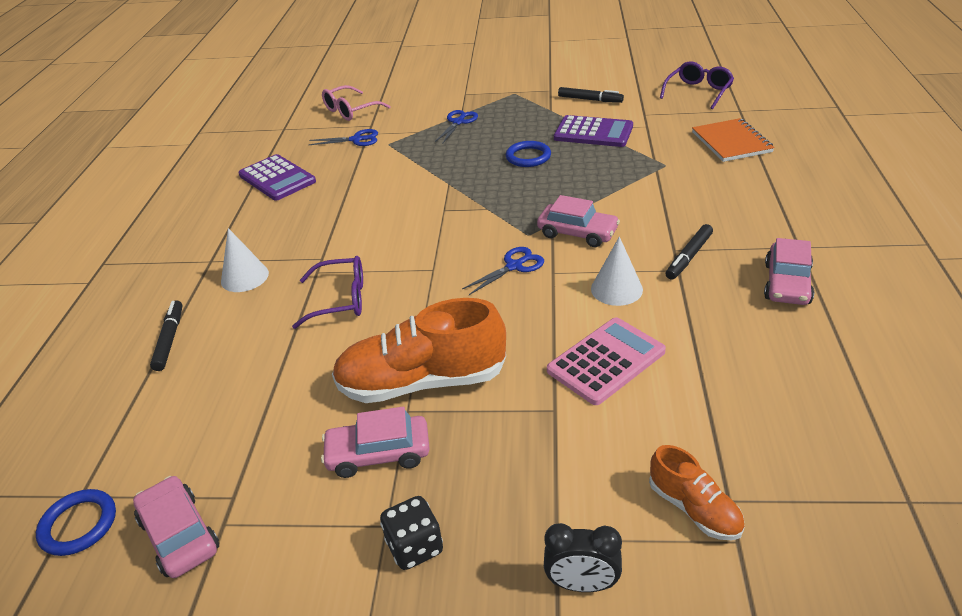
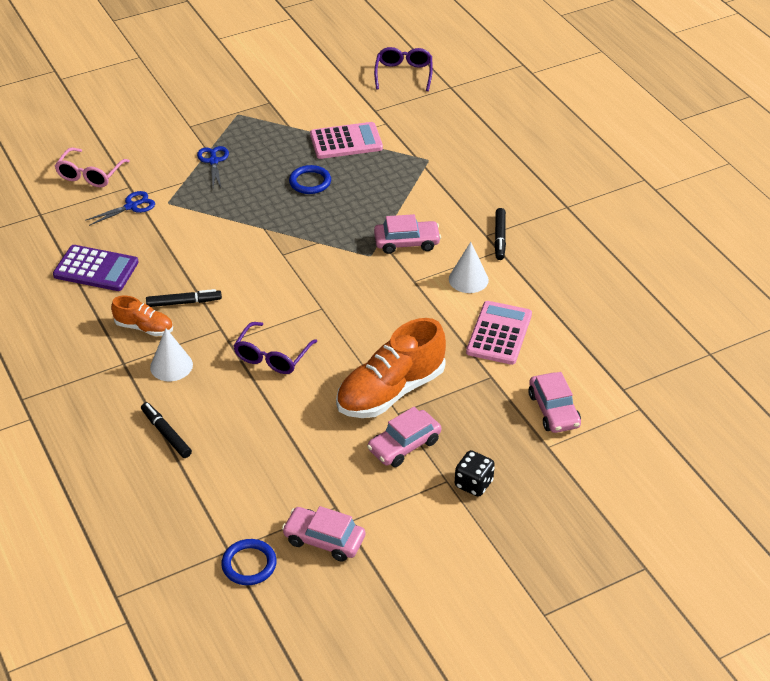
camera: 35 degrees left, 5 degrees up
(340, 300) = (272, 356): purple glasses -> purple glasses turned 150 degrees clockwise
(514, 266) = (382, 285): blue scissors -> none
(582, 584) = (577, 462): black clock -> none
(590, 100) = (315, 105): black marker -> black marker (184, 302)
(593, 132) = (346, 141): purple calculator -> pink calculator
(694, 509) = (608, 401): orange shoe -> orange shoe (144, 328)
(731, 142) = (464, 123): orange notebook -> none
(787, 283) = (575, 238): pink car -> pink car (554, 410)

